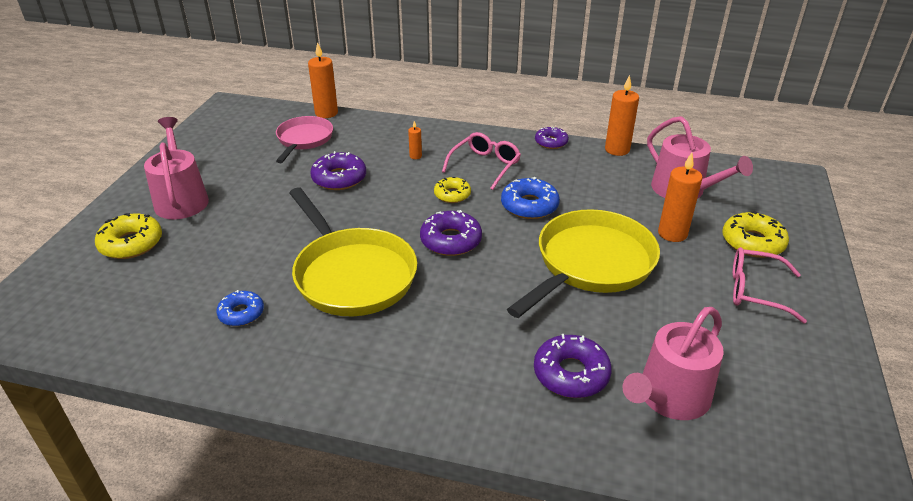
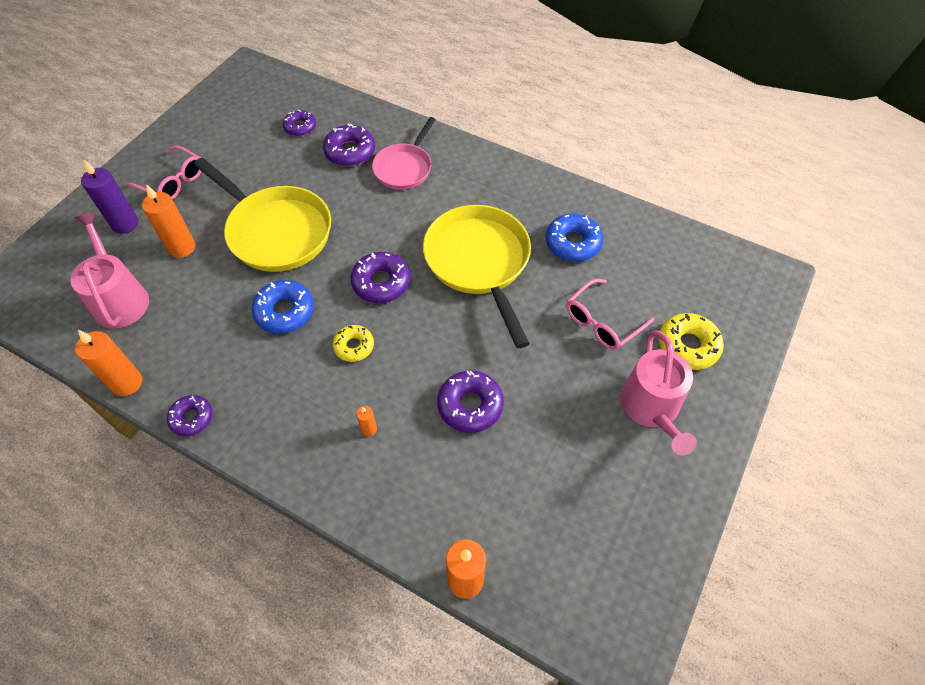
camera: 165 degrees left, 20 degrees up
(241, 313) = (573, 243): blue donut -> blue donut, size x1.53
(304, 140) = (505, 506): pink pan -> pink pan (404, 168)
(484, 166) = (296, 388): pink glasses -> pink glasses (603, 322)
(591, 264) = (276, 231): yellow pan -> yellow pan turned 105 degrees counterclockwise
(669, 397) = (300, 127): pink watering can -> purple donut
(752, 242) = (125, 224): yellow donut -> purple candle

